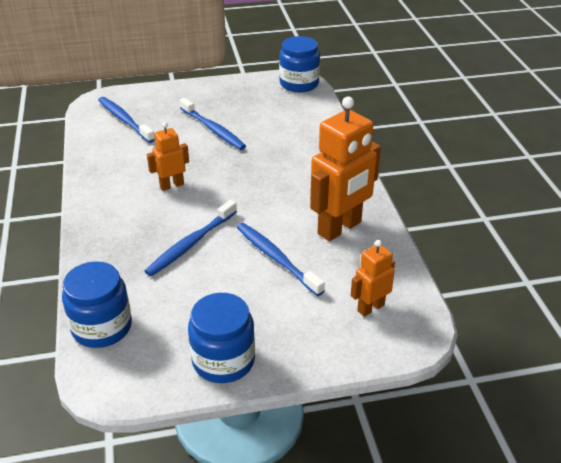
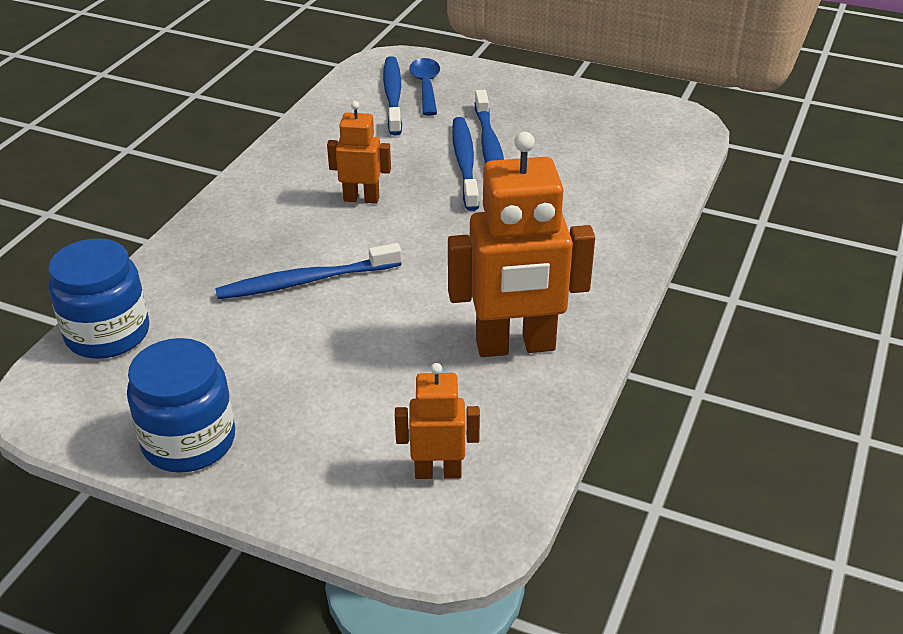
camera: 35 degrees right, 0 degrees up
(139, 108) = (426, 86): none -> blue spoon
(276, 258) = (387, 347): blue toothbrush -> blue toothbrush (465, 163)
(299, 84) = (678, 125): blue jar -> none

